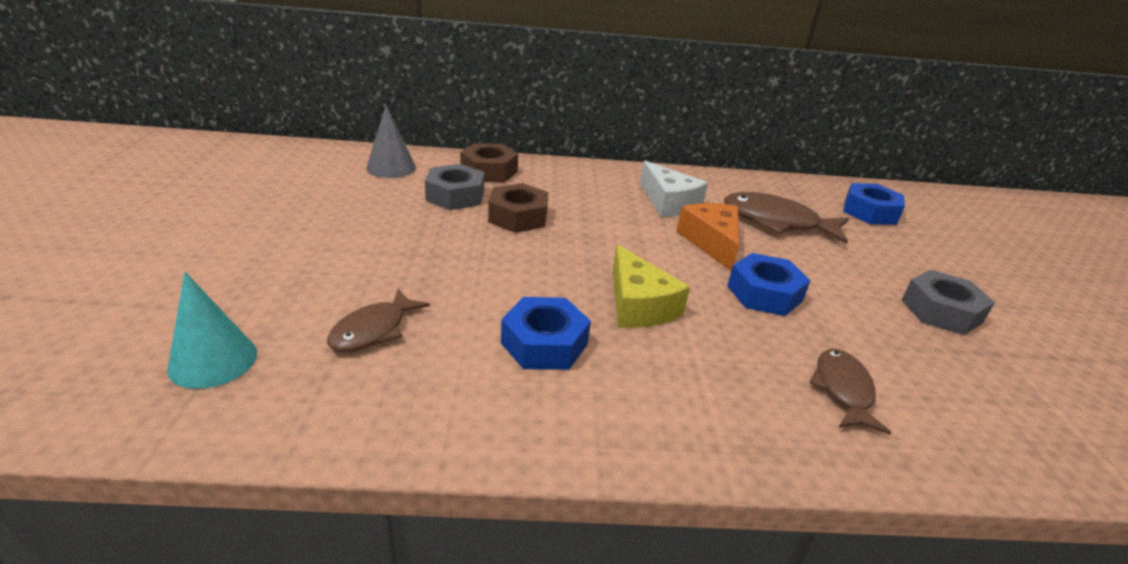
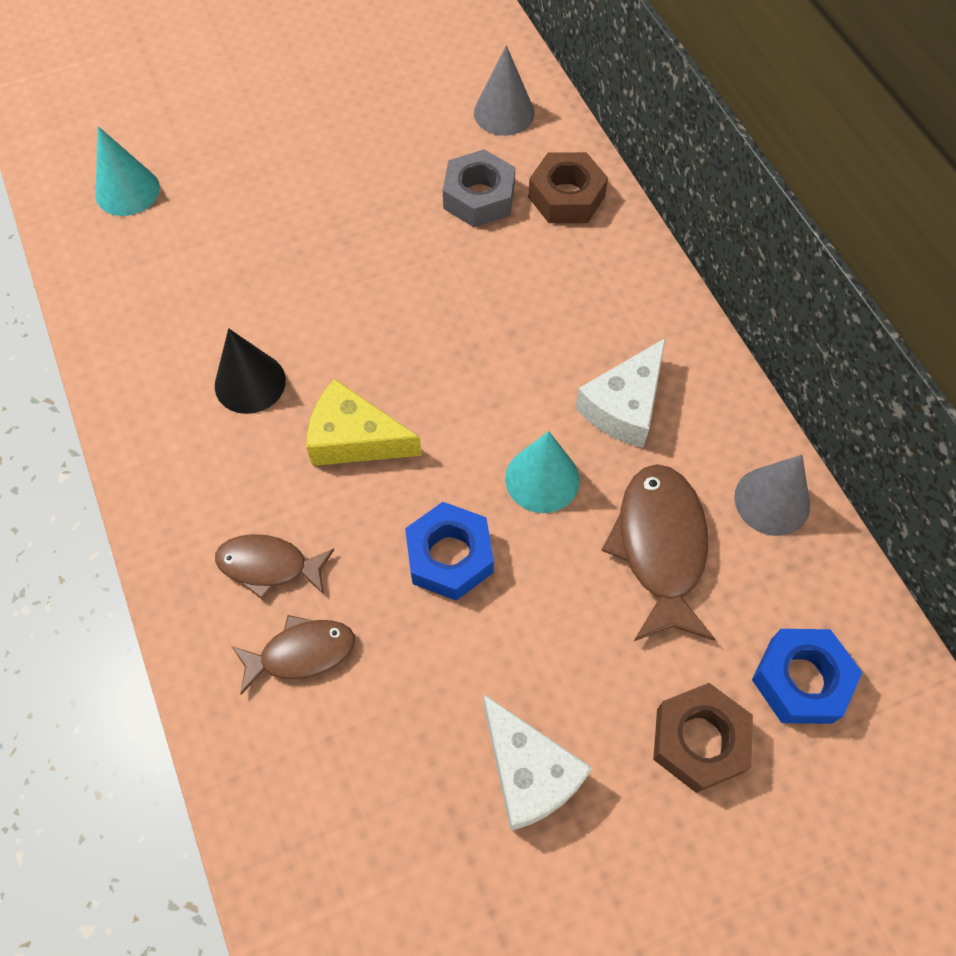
camera: 70 degrees right, 30 degrees up
(373, 330) = (207, 259): brown fish -> brown fish (269, 566)
(518, 217) = (470, 271): brown nut -> brown nut (699, 740)
(544, 343) = (250, 383): blue nut -> black cone
(638, 305) = (354, 438): yellow cheese -> yellow cheese turned 60 degrees clockwise
(711, 242) = (542, 479): orange cheese -> turquoise cone
(754, 185) = (772, 501): none -> grey cone
(941, 311) = (529, 772): grey nut -> white cheese

